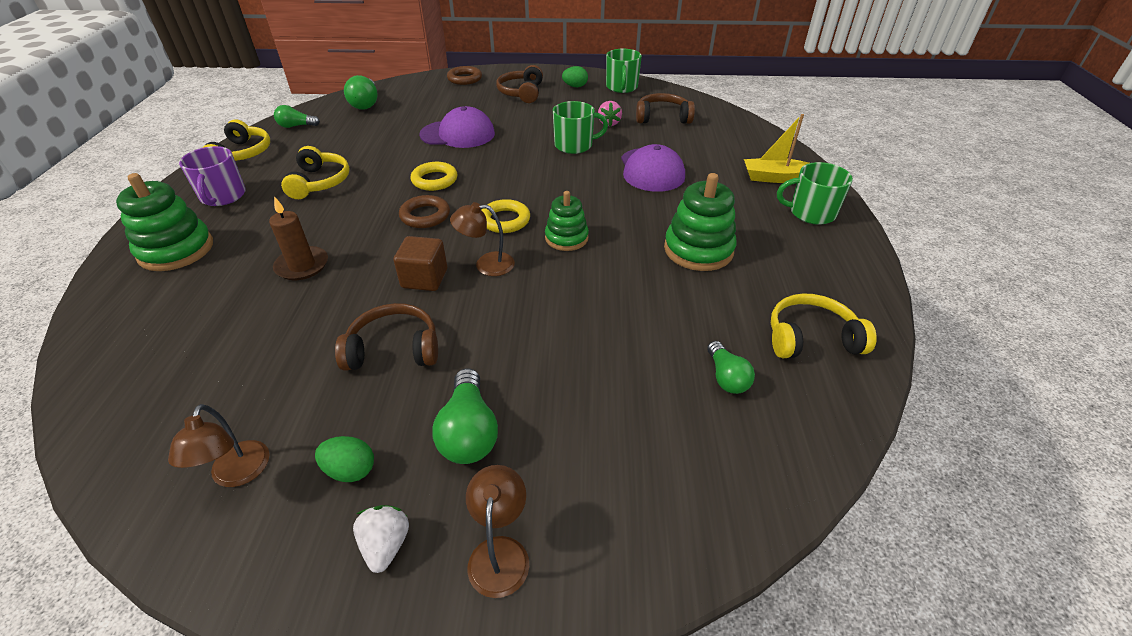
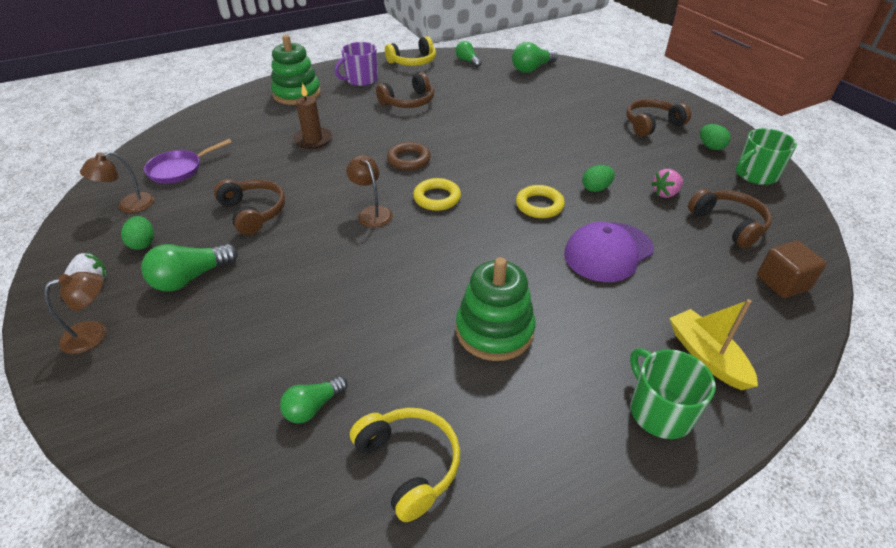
camera: 60 degrees right, 0 degrees up
(211, 400) = (179, 169): none -> purple pan
(319, 182) = (408, 102): yellow headphones -> brown headphones
(424, 278) = (334, 192): brown cube -> brown cube (782, 283)
(434, 180) = (459, 143): yellow ring -> yellow ring (539, 205)
(458, 134) = (538, 124): purple cap -> none
(464, 79) = (634, 88): brown ring -> none
(566, 238) = (441, 239): green stacking toy -> none
(574, 145) = (596, 188): green mug -> green egg

